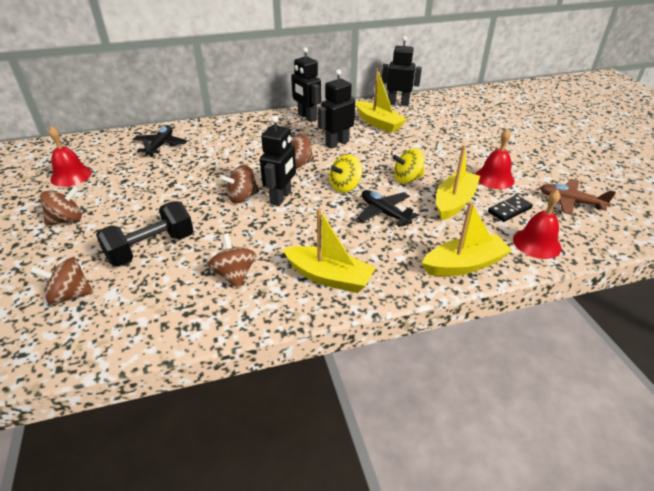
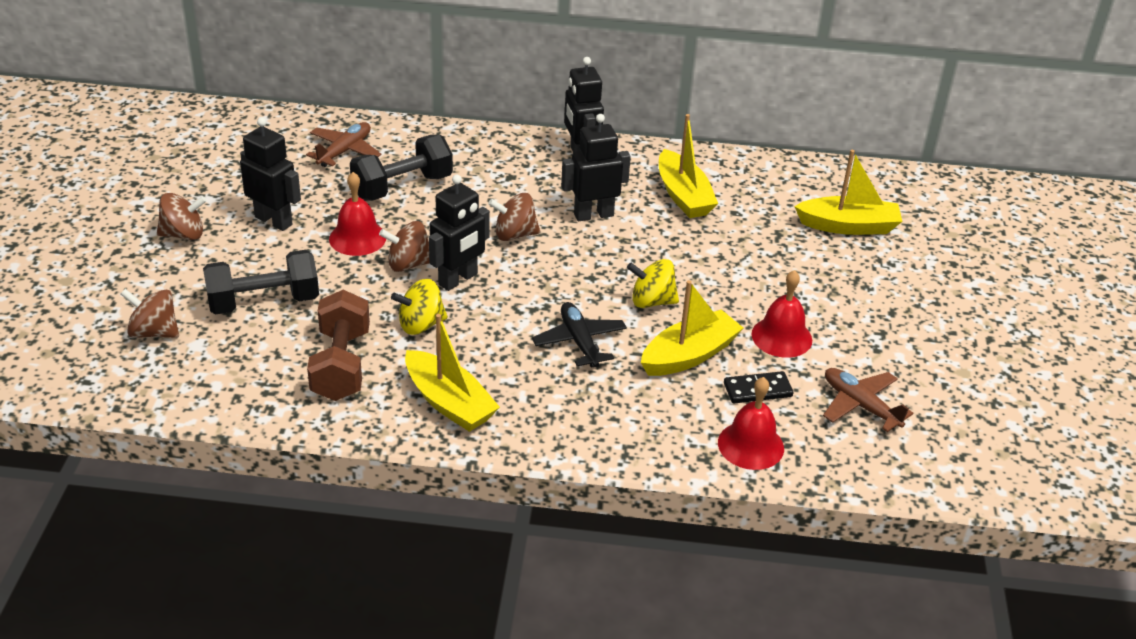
camera: 20 degrees right, 0 degrees up
(71, 176) = (211, 169): red bell -> red bell (357, 238)
(161, 145) = (344, 151): black plane -> brown plane
(210, 156) = (402, 187): none -> black dumbbell
(234, 275) = (341, 365): brown spinning top -> brown dumbbell
(345, 186) = (555, 287): yellow spinning top -> yellow spinning top (421, 325)
(398, 103) = (745, 166): black robot -> black robot (274, 220)
(464, 265) = (627, 441): yellow boat -> yellow boat (848, 226)

